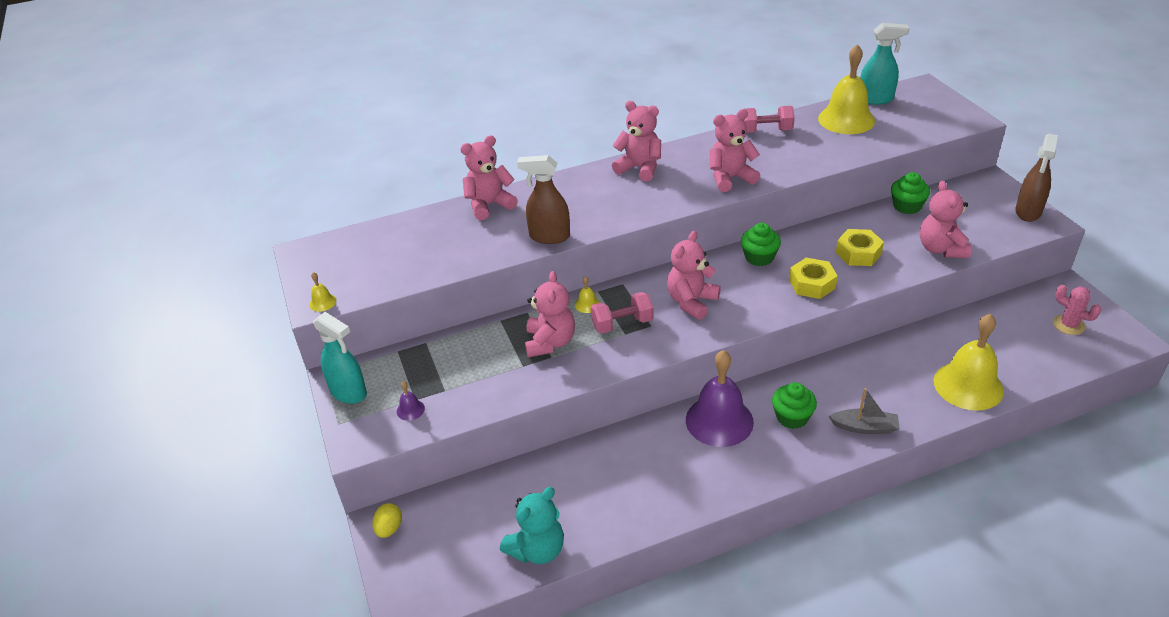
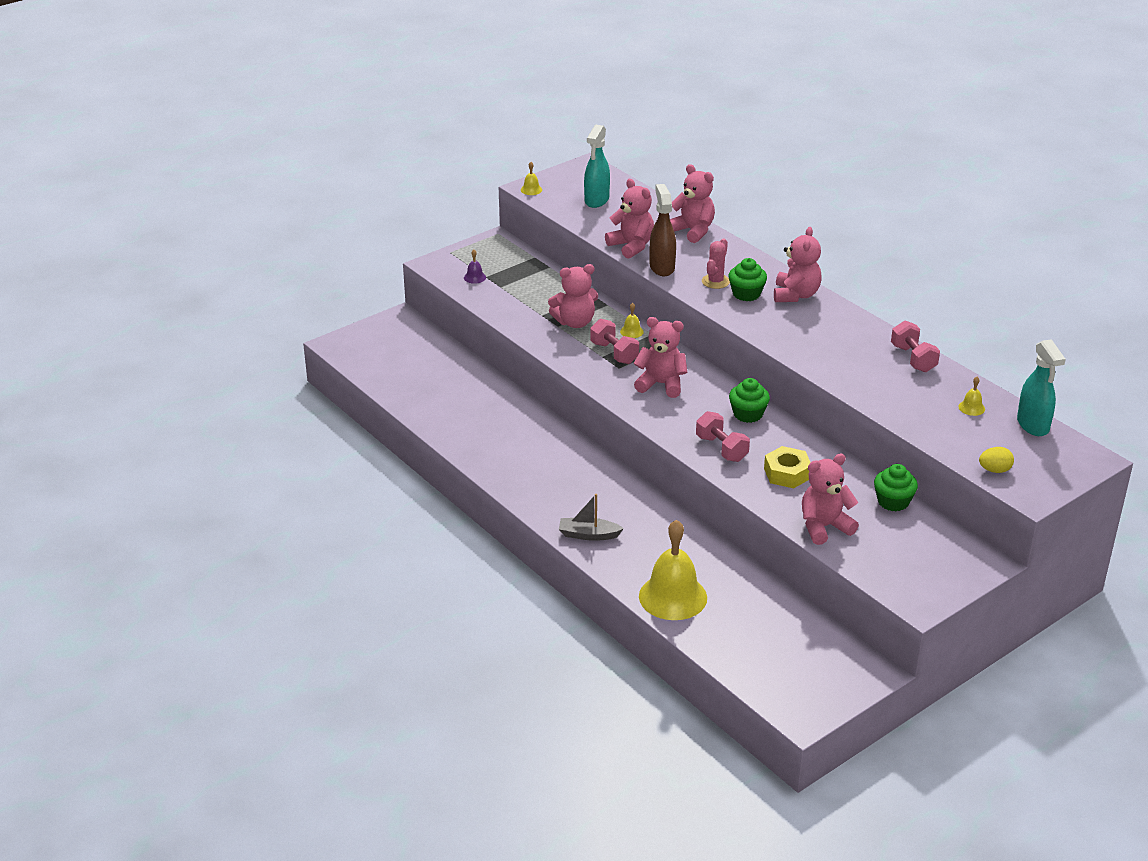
camera: 70 degrees right, 5 degrees down
(349, 392) = (482, 248): turquoise spray bottle -> turquoise spray bottle (596, 200)
(389, 529) = (397, 322): yellow egg -> yellow egg (994, 470)
(537, 550) = (399, 387): turquoise teddy bear -> none
(719, 421) = (563, 453): purple bell -> none
(730, 178) = (807, 347): pink teddy bear -> pink teddy bear (631, 246)
(792, 417) = (584, 492): green cupcake -> green cupcake (746, 294)
(812, 284) = (721, 448): yellow nut -> pink dumbbell
(846, 119) = (971, 408): yellow bell -> yellow bell, size x0.40
(864, 427) = (588, 535): grey boat -> grey boat turned 105 degrees clockwise
(1028, 212) = (933, 589): brown spray bottle -> none
(1068, 325) = (804, 669): pink cactus -> pink cactus (715, 281)

